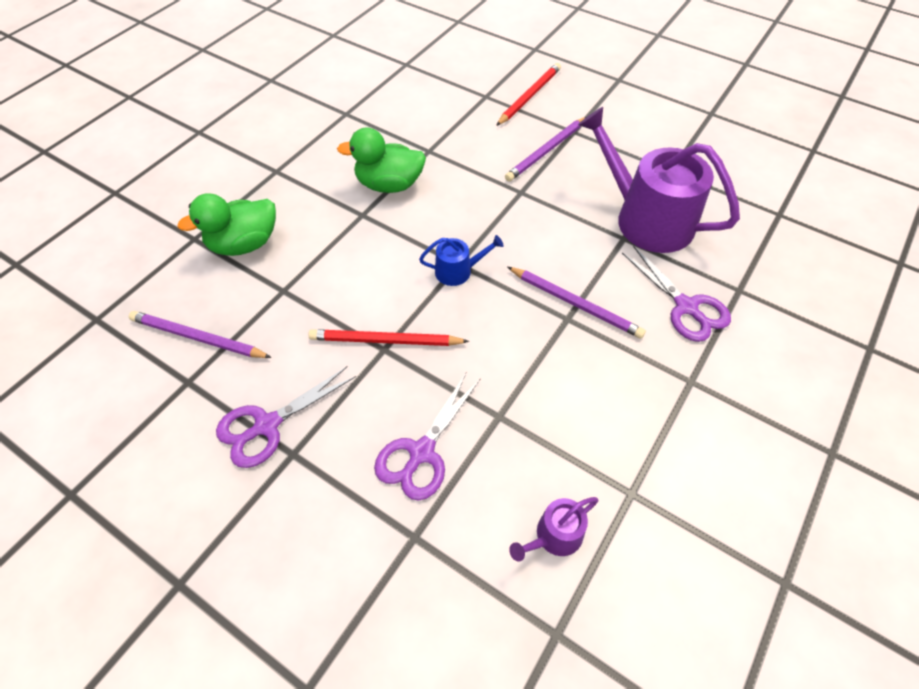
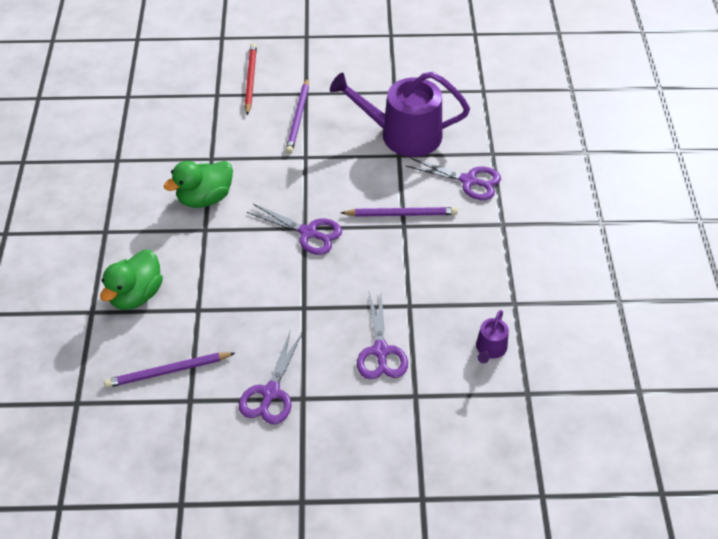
camera: 35 degrees left, 5 degrees down
(386, 341) = (300, 302): red pencil -> none
(458, 271) = (308, 233): blue watering can -> purple scissors

